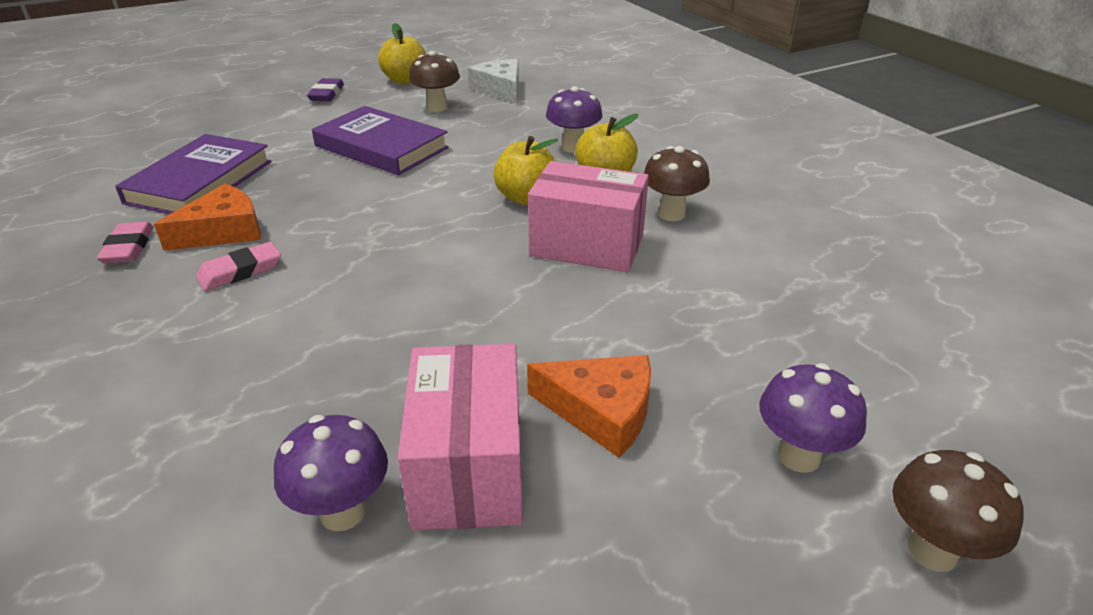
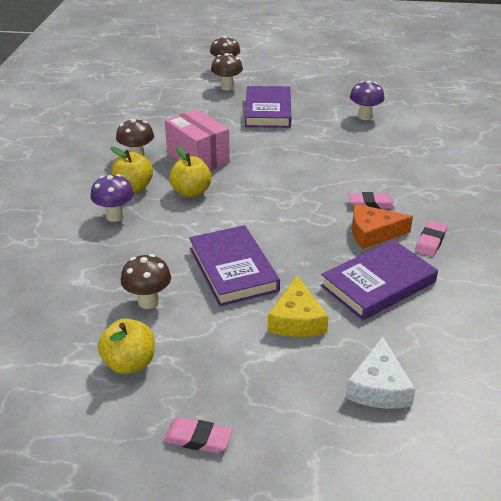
camera: 145 degrees left, 0 degrees up
(281, 134) = (296, 320): none -> yellow cheese
(316, 70) = (198, 438): none -> pink eraser
(326, 94) = (221, 373): purple eraser -> none
(468, 468) = (321, 113): pink box -> none
(500, 89) = (70, 305): white cheese -> white cheese (378, 387)
(601, 411) = (268, 111): orange cheese -> purple book
(798, 456) = (227, 87): purple mushroom -> brown mushroom

